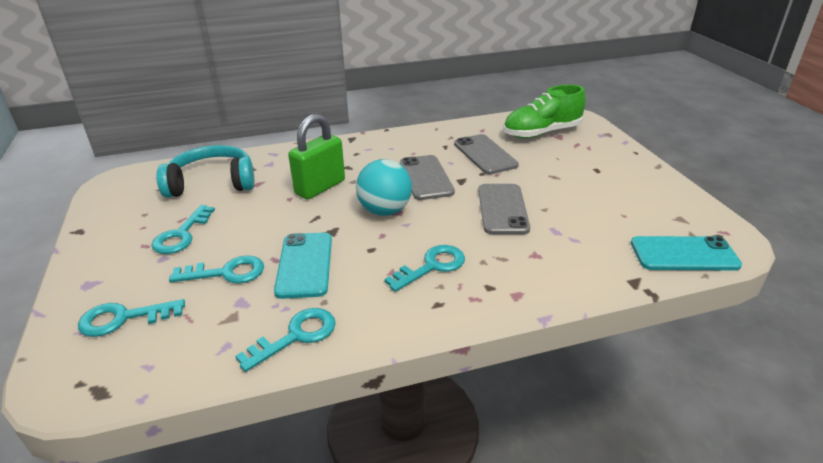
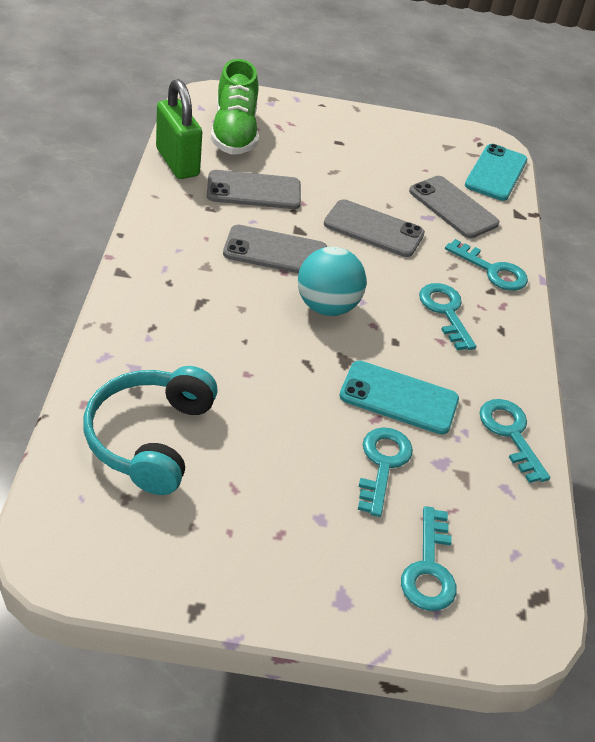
camera: 75 degrees left, 10 degrees up
(182, 235) = (276, 492): turquoise key -> turquoise key (492, 270)
(320, 187) = (238, 339): green padlock -> green padlock (177, 162)
(588, 241) = (453, 207): none -> grey phone

